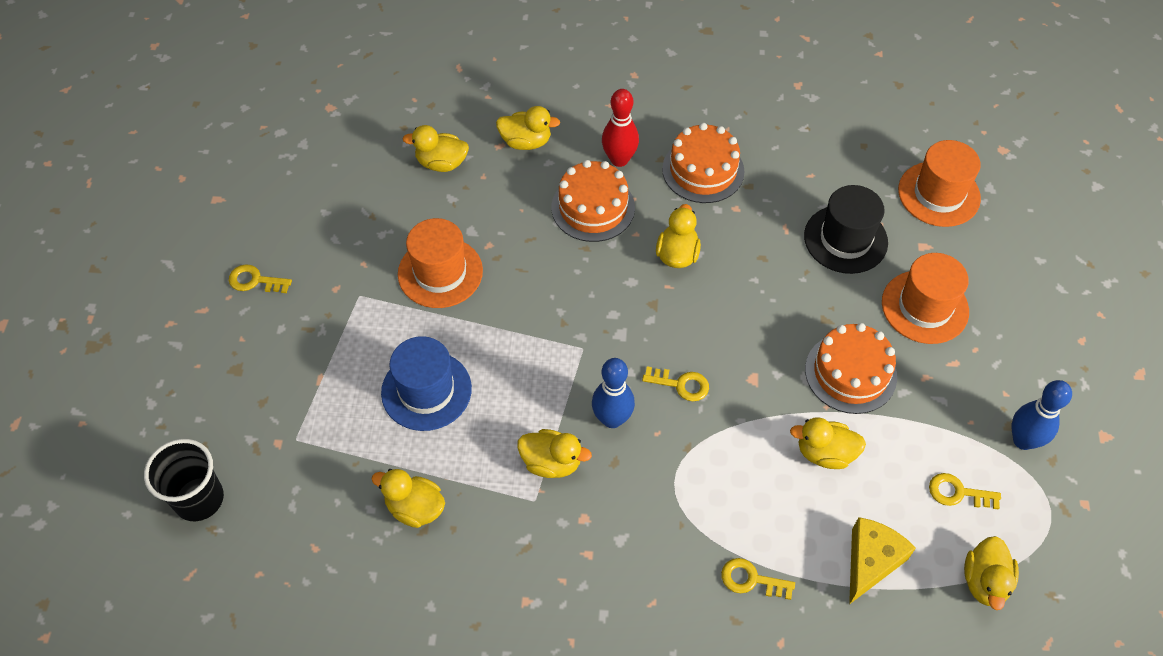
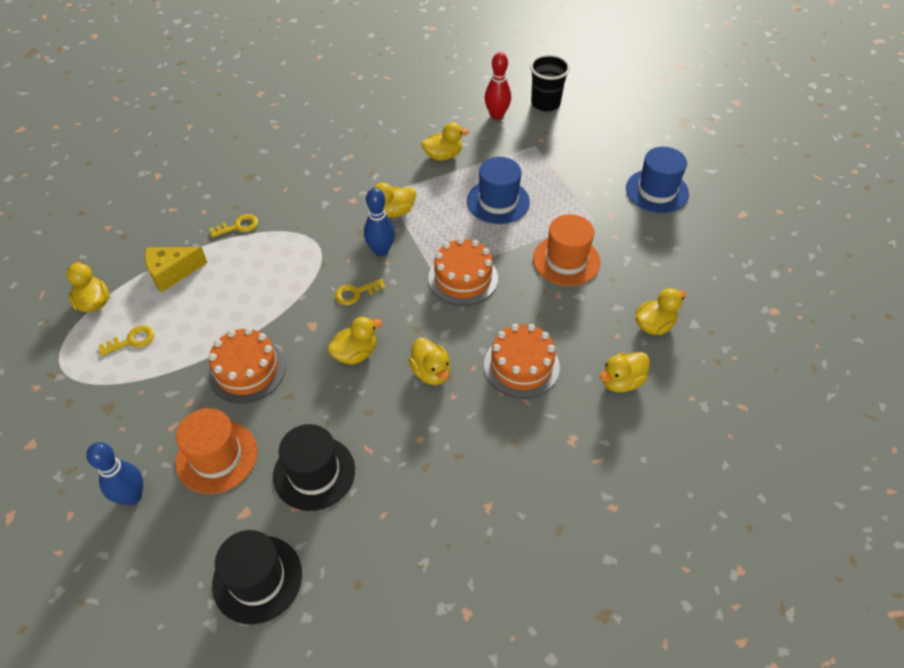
camera: 140 degrees right, 5 degrees down
(255, 281) = (657, 191): yellow key -> blue hat
(619, 159) = (542, 416): red bowling pin -> red bowling pin (496, 115)
(703, 170) = (472, 454): orange cake -> orange cake (463, 278)
(825, 453) = (234, 311): yellow duck -> yellow duck (355, 353)
(871, 562) = (172, 272): yellow cheese -> yellow cheese turned 75 degrees clockwise
(939, 194) = (257, 579): orange hat -> black hat
(1023, 440) = (96, 402): blue bowling pin -> blue bowling pin (132, 496)

